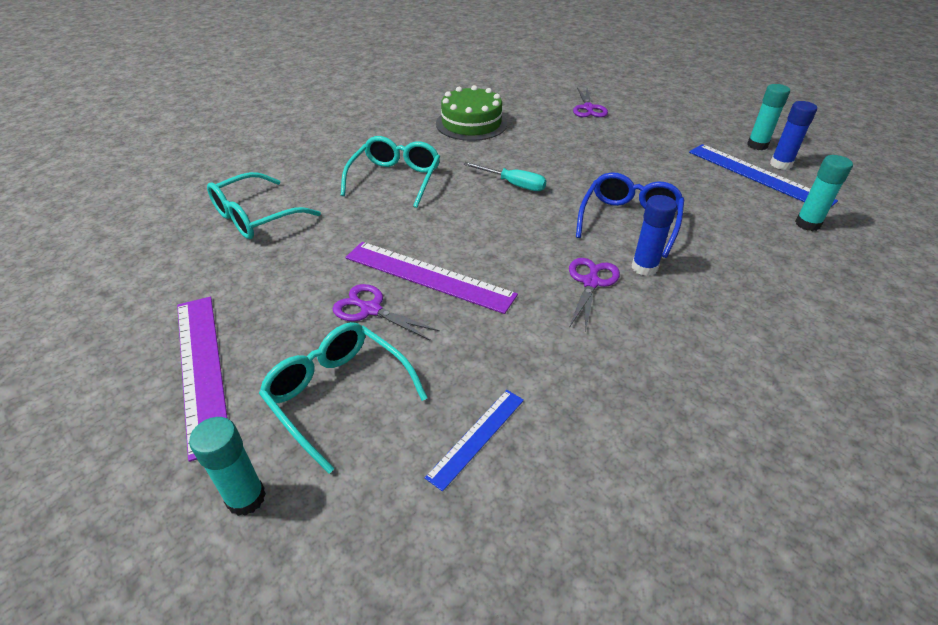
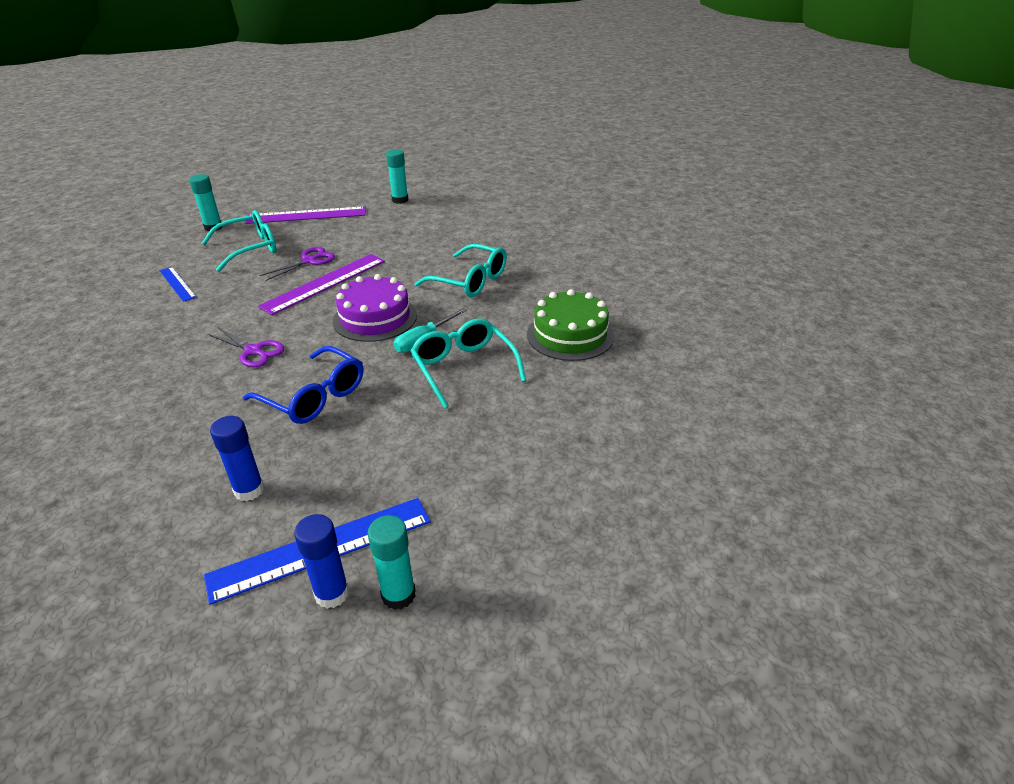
camera: 105 degrees right, 5 degrees down
(255, 217) = (446, 226): turquoise glasses -> turquoise glasses (463, 368)
(489, 219) = (375, 318): none -> purple cake
(588, 108) = (588, 440): purple scissors -> none
(644, 267) = (245, 384): blue glue stick -> blue glue stick (249, 490)
(807, 224) = (199, 540): turquoise glue stick -> turquoise glue stick (400, 200)

